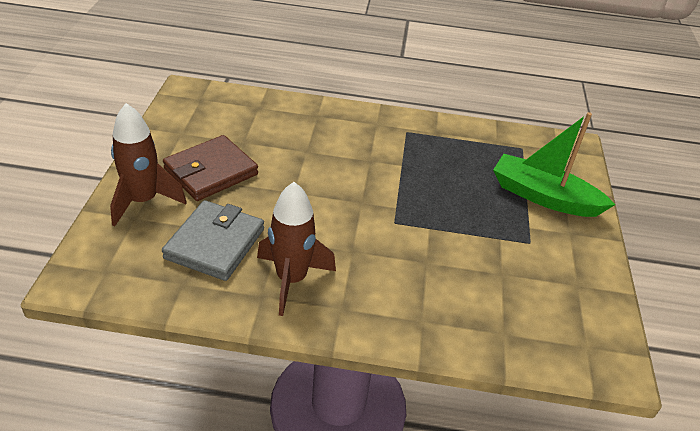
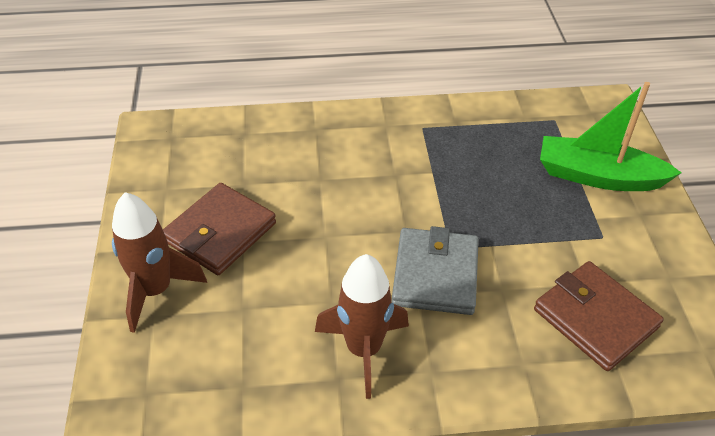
camera: 10 degrees left, 5 degrees up
(215, 243) = (260, 325): grey wallet -> grey wallet (435, 274)
(498, 301) = (595, 318): none -> brown wallet

